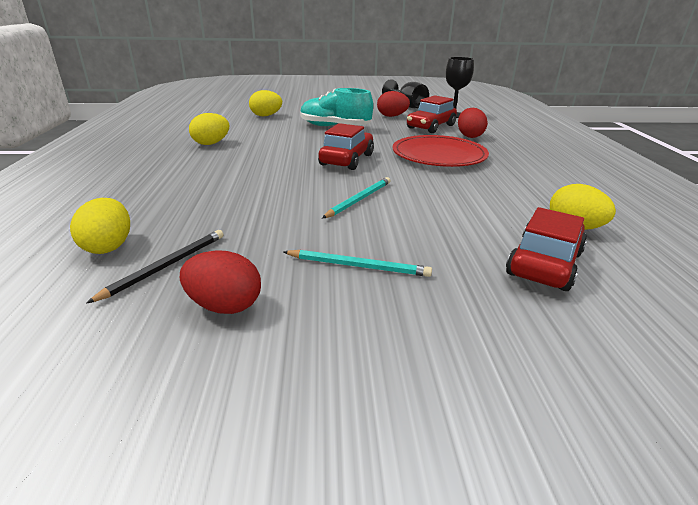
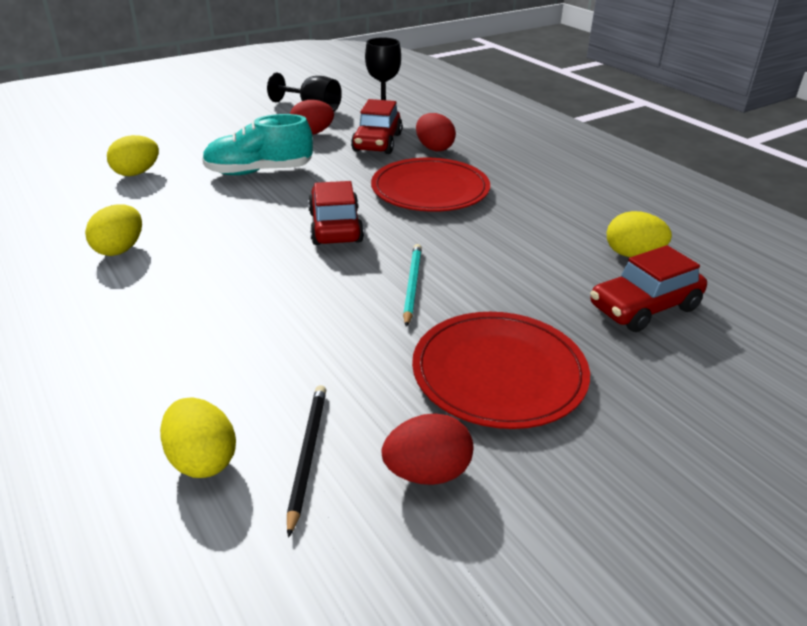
camera: 30 degrees left, 5 degrees up
(358, 266) = (499, 373): turquoise pencil -> red plate
(544, 264) = (644, 307): red car -> red car turned 120 degrees counterclockwise

